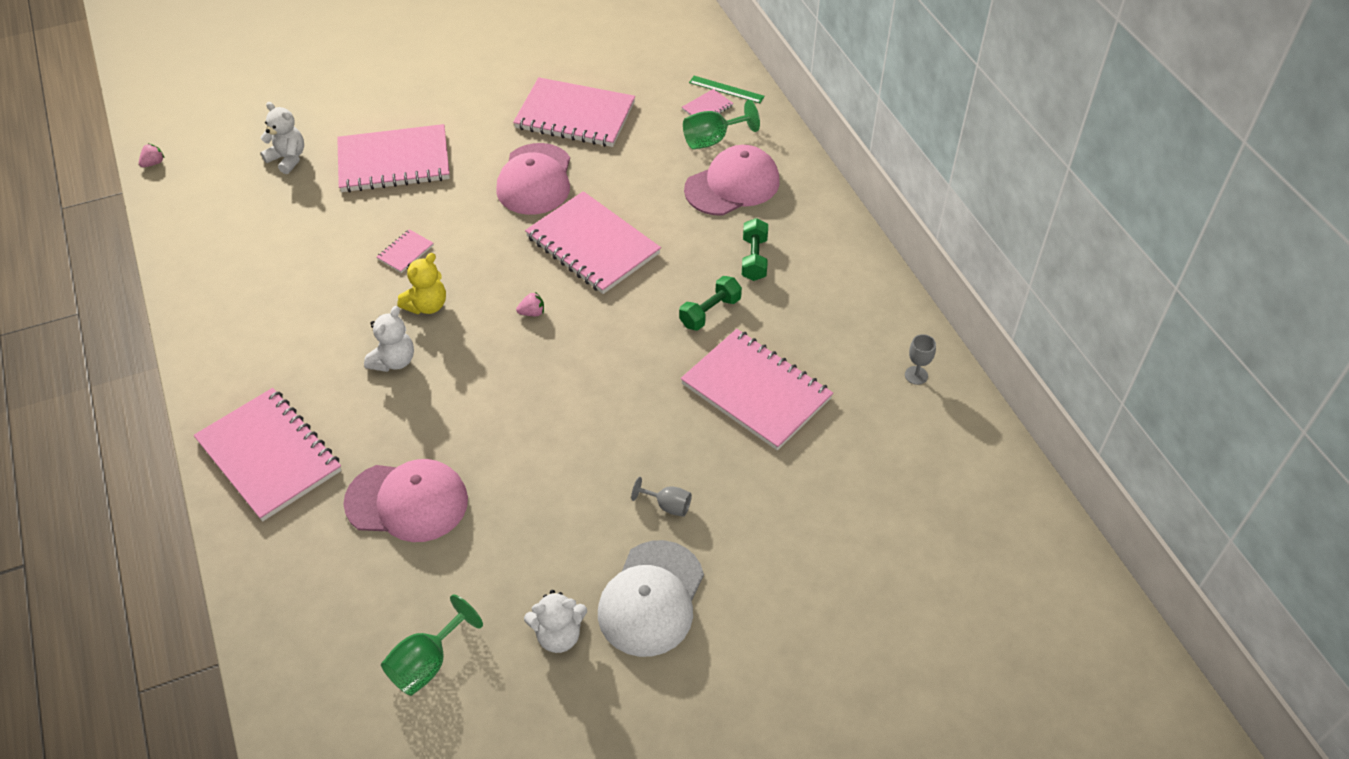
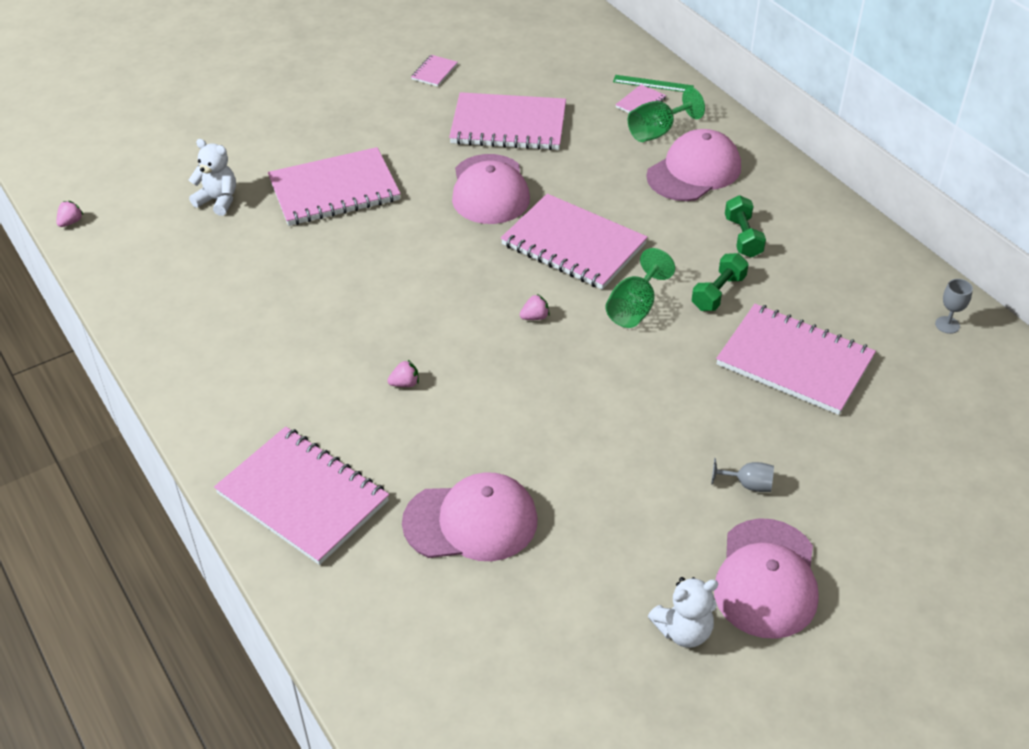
camera: 10 degrees left, 5 degrees down
(393, 361) = (405, 383): white teddy bear -> pink strawberry
(405, 252) = (378, 276): pink notebook -> pink notebook (434, 72)
(427, 305) = (420, 324): yellow teddy bear -> none
(427, 663) = (553, 682): green goblet -> green goblet (634, 308)
(651, 598) = (766, 578): white cap -> pink cap

